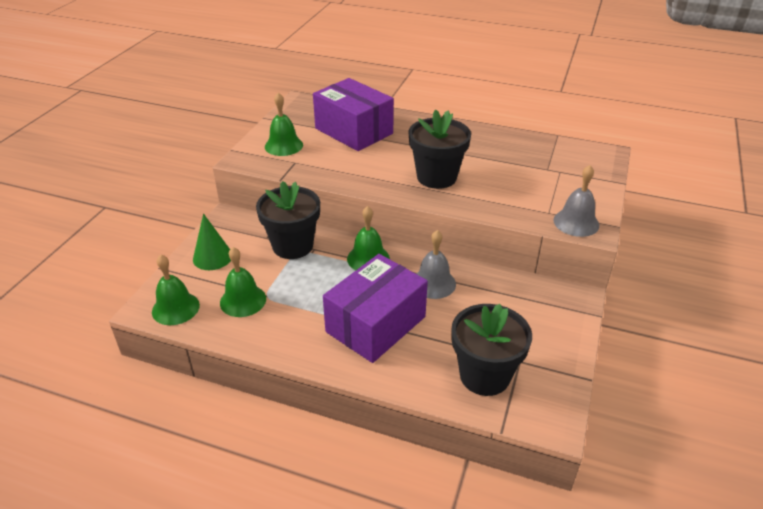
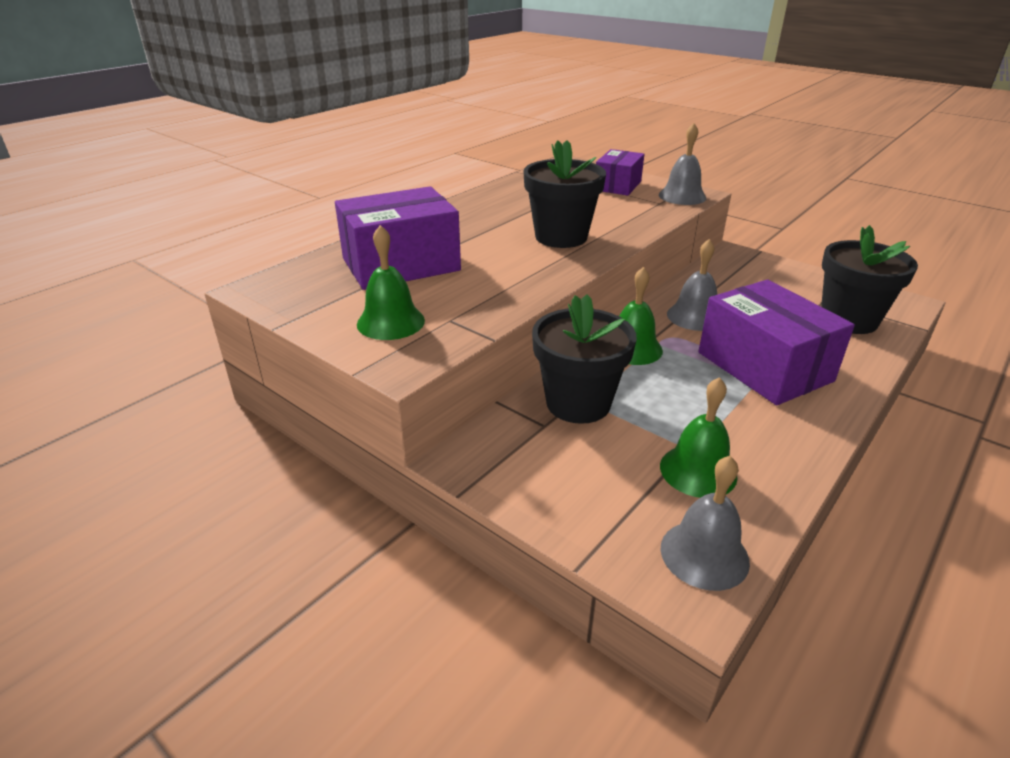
camera: 70 degrees left, 5 degrees down
(175, 308) = (704, 554): green bell -> grey bell
(212, 257) = (572, 491): green cone -> none
(570, 186) = (617, 186): none -> purple box

